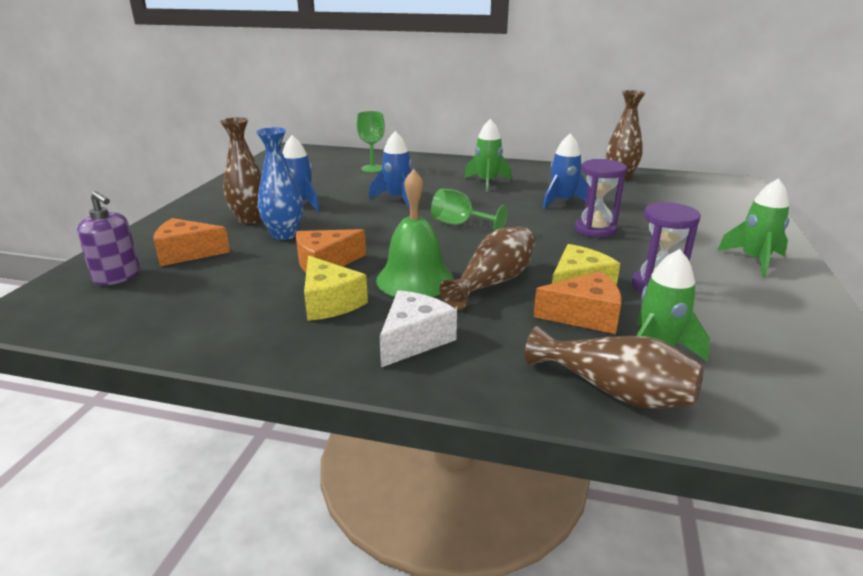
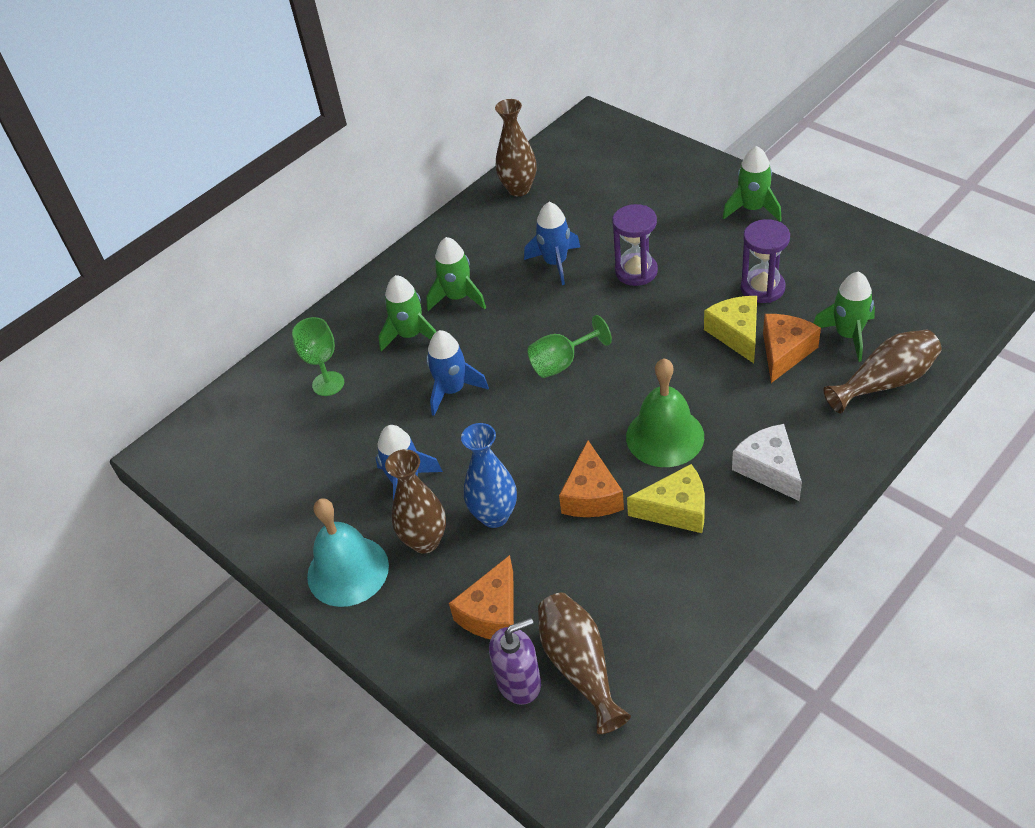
camera: 55 degrees left, 20 degrees up
(215, 204) = (348, 571): none -> turquoise bell
(436, 178) = (410, 335): none -> green rocket
(493, 282) = (700, 385): brown vase -> brown vase (580, 667)

